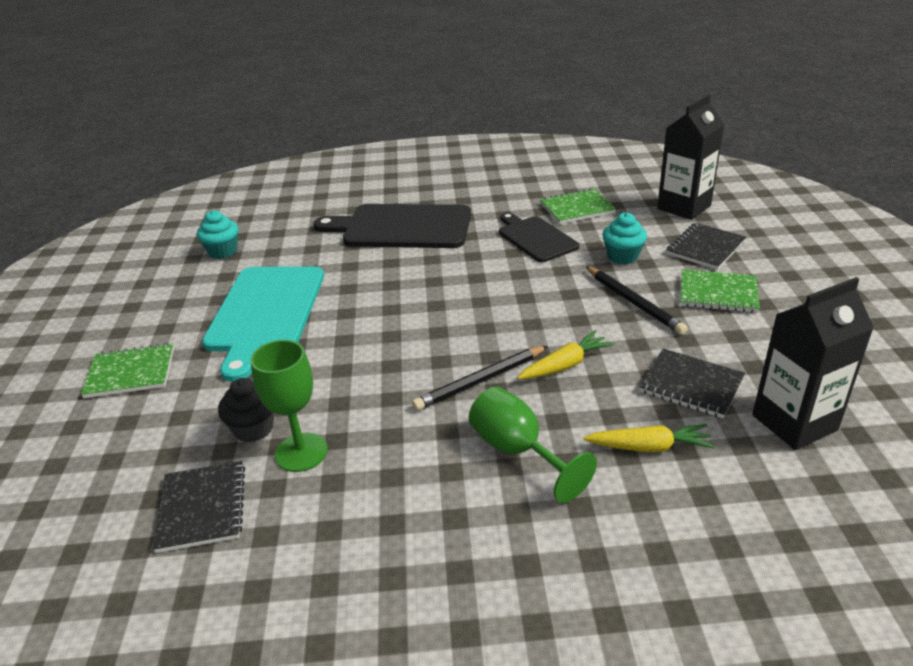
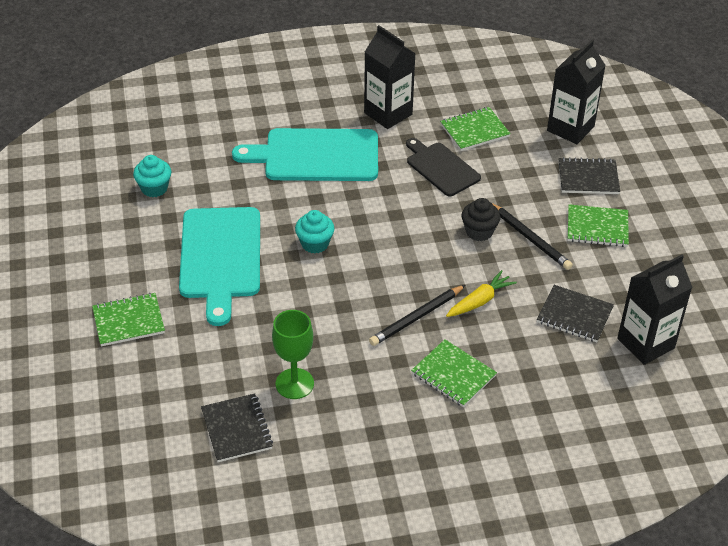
camera: 10 degrees left, 10 degrees up
(254, 428) = (251, 366): black cupcake -> black cupcake (479, 232)
(402, 227) = (316, 155): black cutting board -> turquoise cutting board
(486, 195) = (388, 113): none -> black carton
(518, 451) = (453, 375): green goblet -> green notebook
(622, 256) = (518, 189): turquoise cupcake -> turquoise cupcake (315, 244)
(649, 447) = (545, 367): yellow carrot -> none
(705, 248) = (588, 178): black notebook -> black notebook turned 60 degrees clockwise

